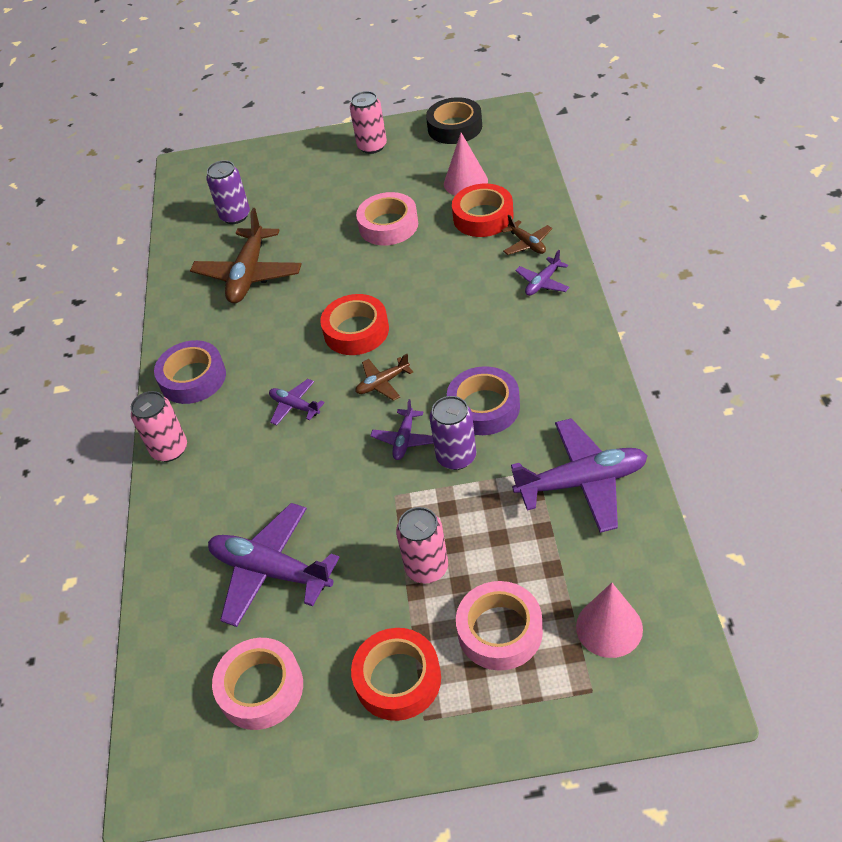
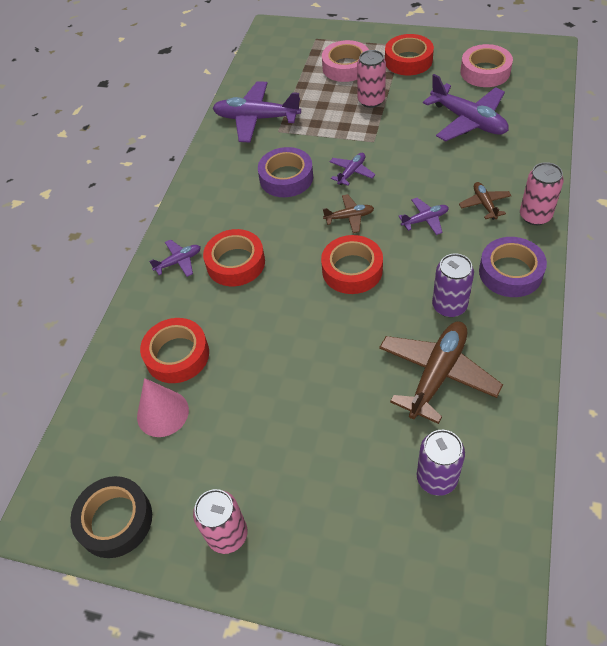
camera: 160 degrees left, 5 degrees up
(295, 406) = (425, 220): purple plane -> purple plane turned 75 degrees counterclockwise
(388, 225) = (270, 383): pink tape -> none
(456, 457) = (322, 152): purple can -> purple can (449, 306)
(481, 300) = (235, 263): none -> red tape
(527, 244) = (162, 306): brown plane -> brown plane (484, 204)
(609, 627) = (291, 57): pink cone -> none

